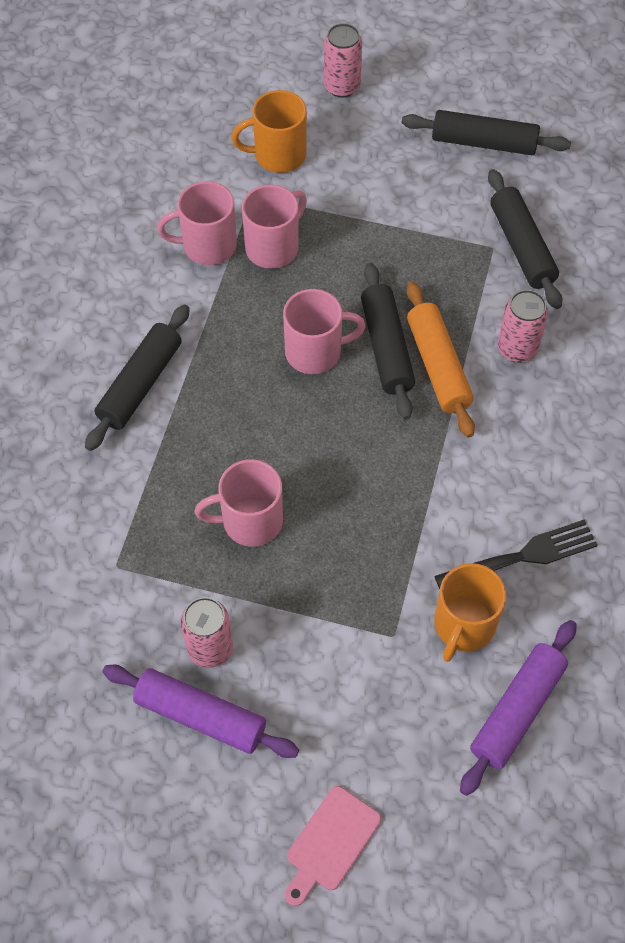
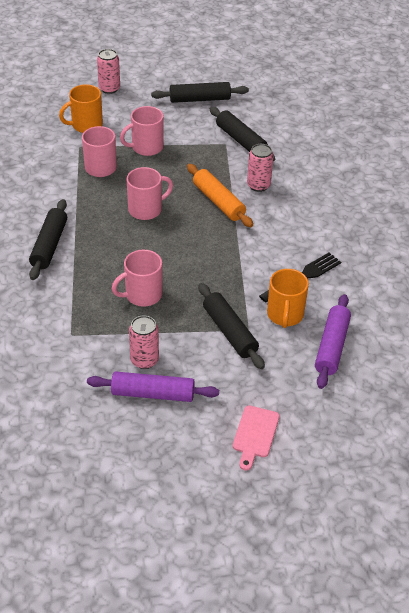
camera: 20 degrees left, 15 degrees down
(207, 246) = (62, 174): pink mug -> pink mug (146, 147)
(386, 348) = (186, 199): black rolling pin -> black rolling pin (229, 332)

